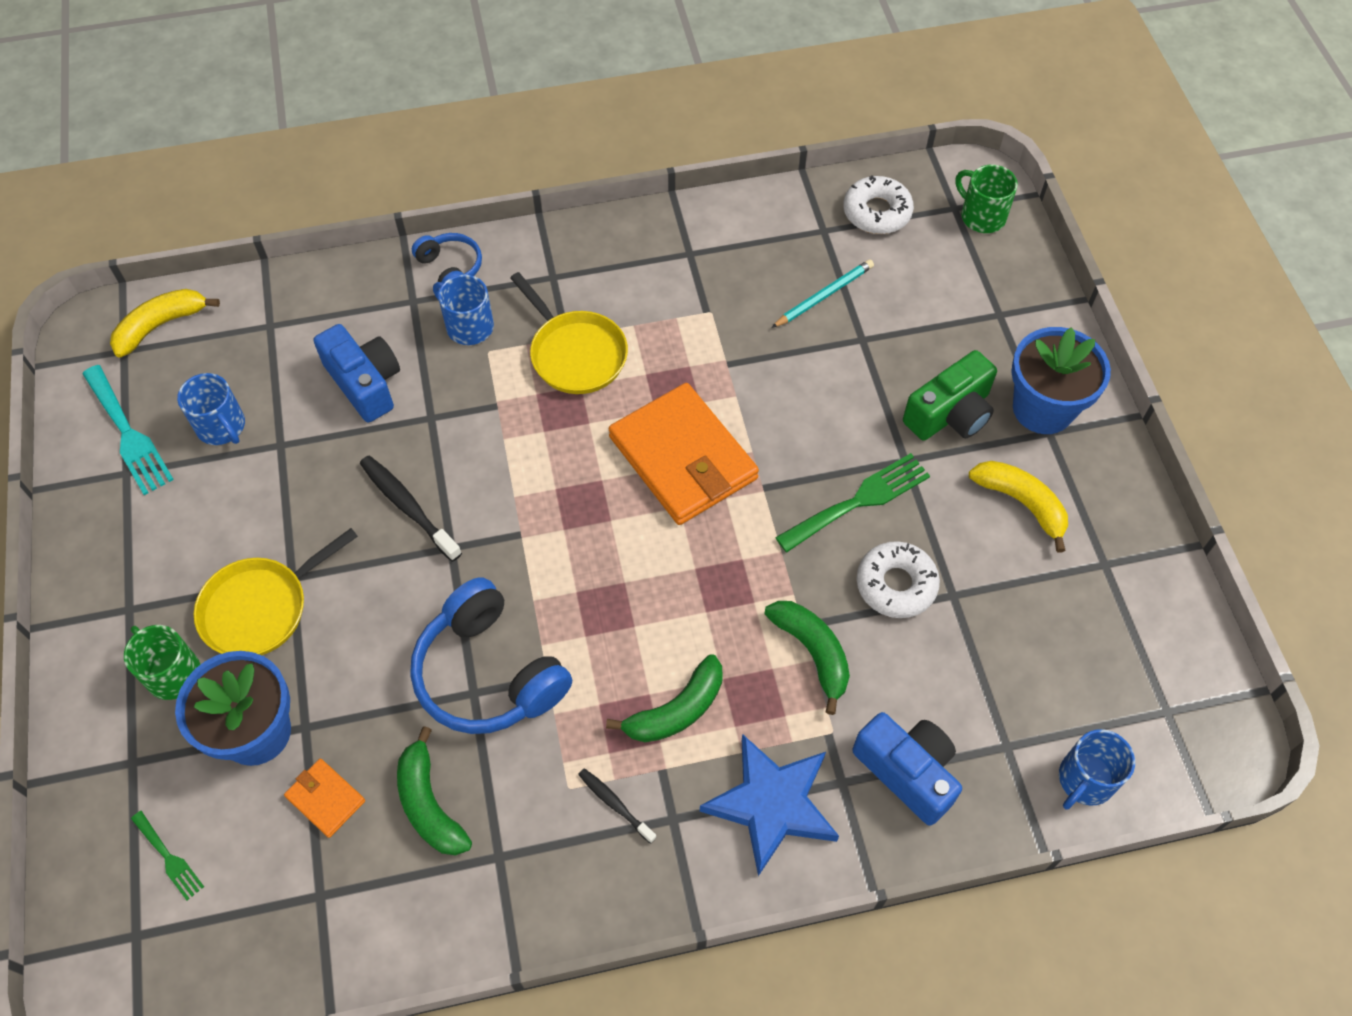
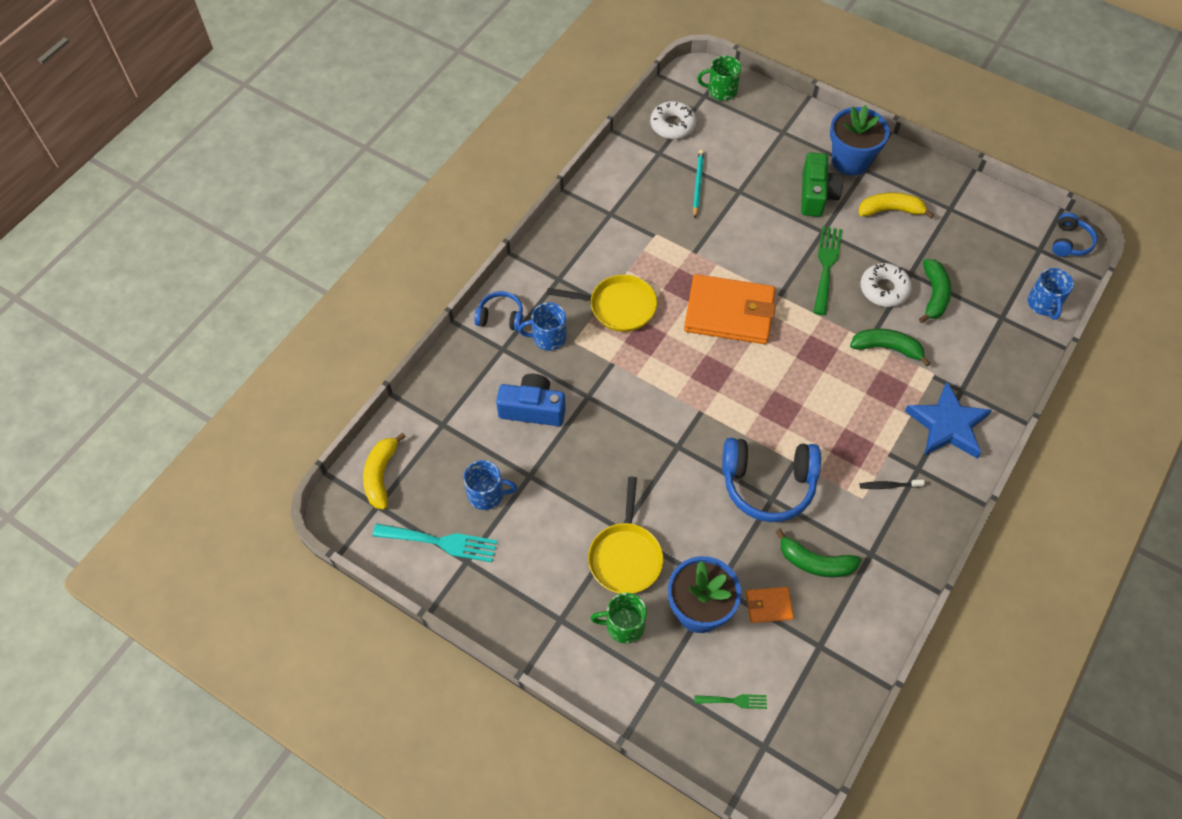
camera: 45 degrees left, 0 degrees up
(408, 507) = (633, 447): black toothbrush -> none
(677, 710) = (864, 423): green banana -> green banana (934, 295)
(907, 771) = (979, 362): blue camera -> none
(1223, 738) = (1069, 242): none -> blue headphones

